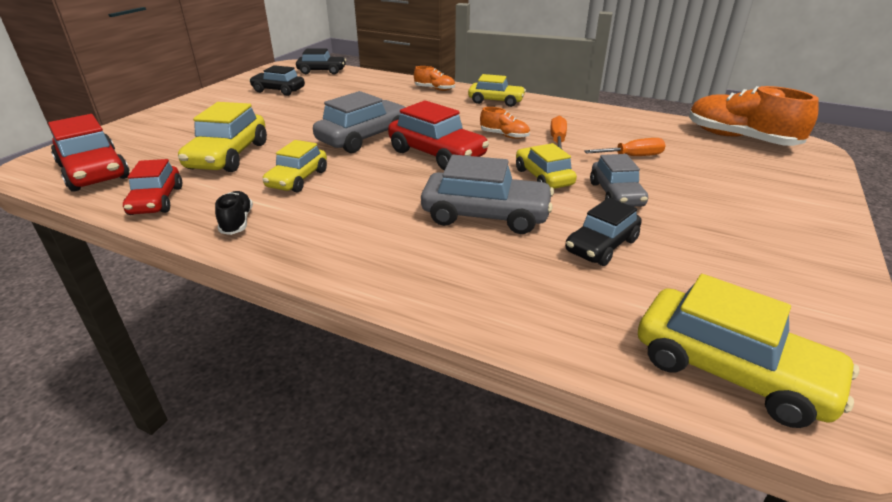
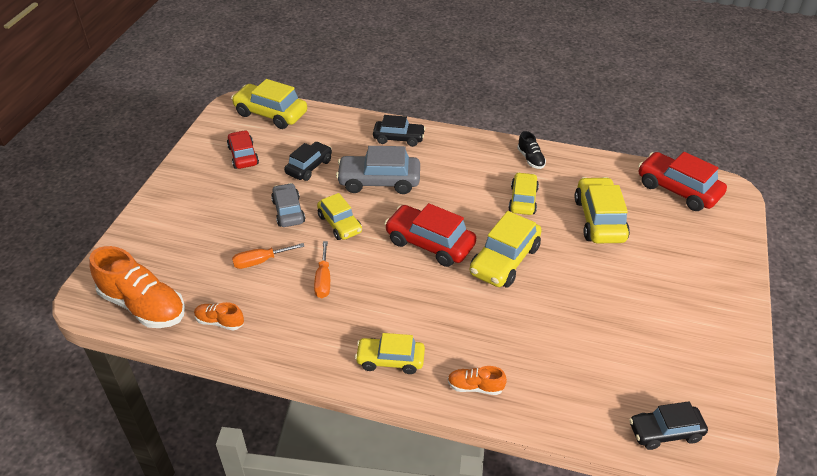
camera: 170 degrees right, 10 degrees up
(156, 201) = (598, 169): red car -> red car (243, 156)
(278, 90) = (669, 353): black car -> black car (399, 138)
(364, 138) = (504, 260): grey car -> yellow car
(504, 135) = (374, 281): orange shoe -> orange shoe (220, 322)

